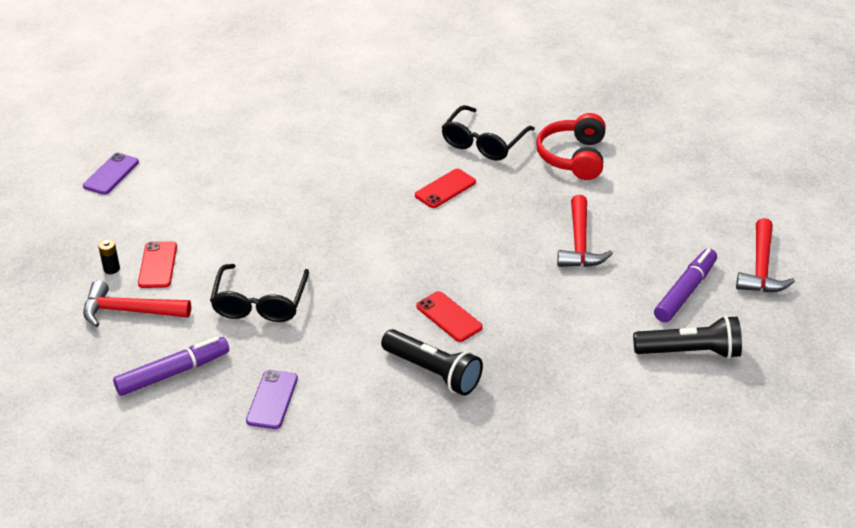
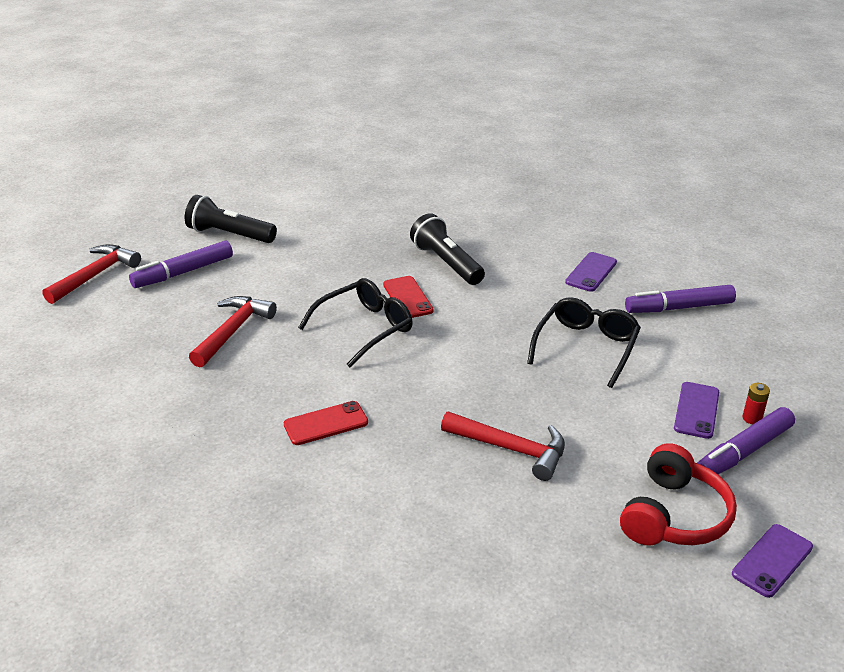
camera: 160 degrees left, 5 degrees down
(111, 269) = (752, 418): black battery -> red battery
(122, 239) = (743, 452): none -> purple marker
(129, 311) = (726, 368): red hammer -> red hammer (511, 449)
(158, 265) = (696, 410): red phone -> purple phone
(483, 142) = (231, 477): black glasses -> black glasses (365, 328)
(573, 157) = (142, 427): red headphones -> red headphones (674, 515)

